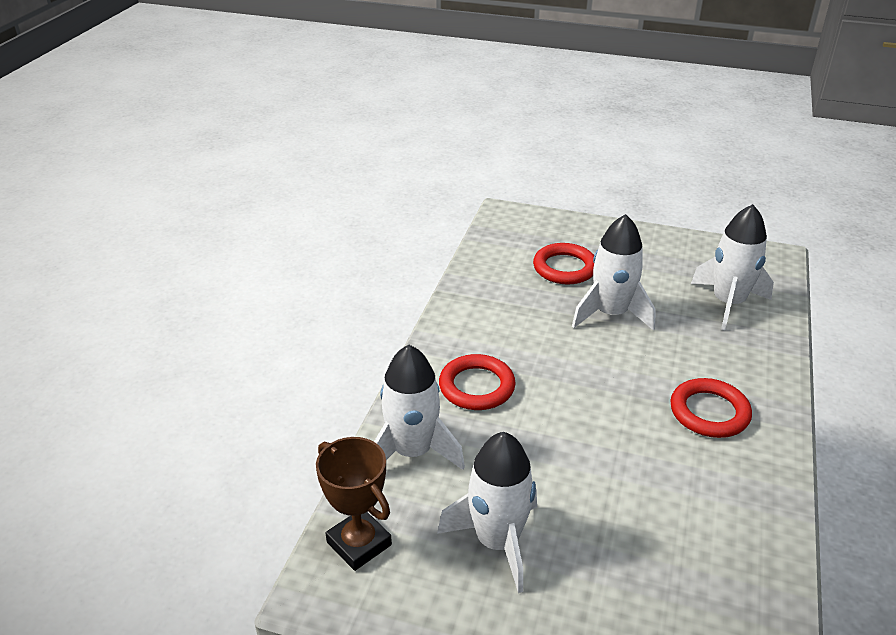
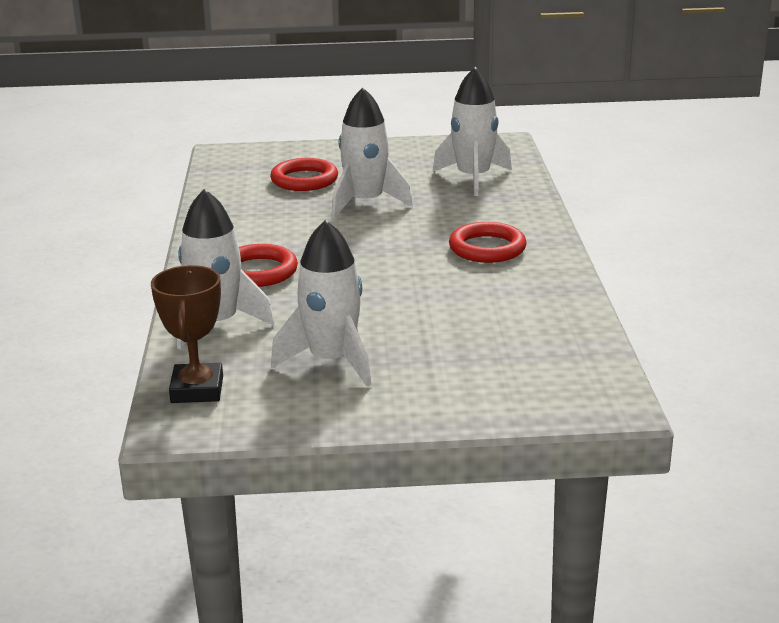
camera: 20 degrees left, 10 degrees down
(359, 543) = (197, 390): brown trophy -> brown trophy turned 60 degrees clockwise

